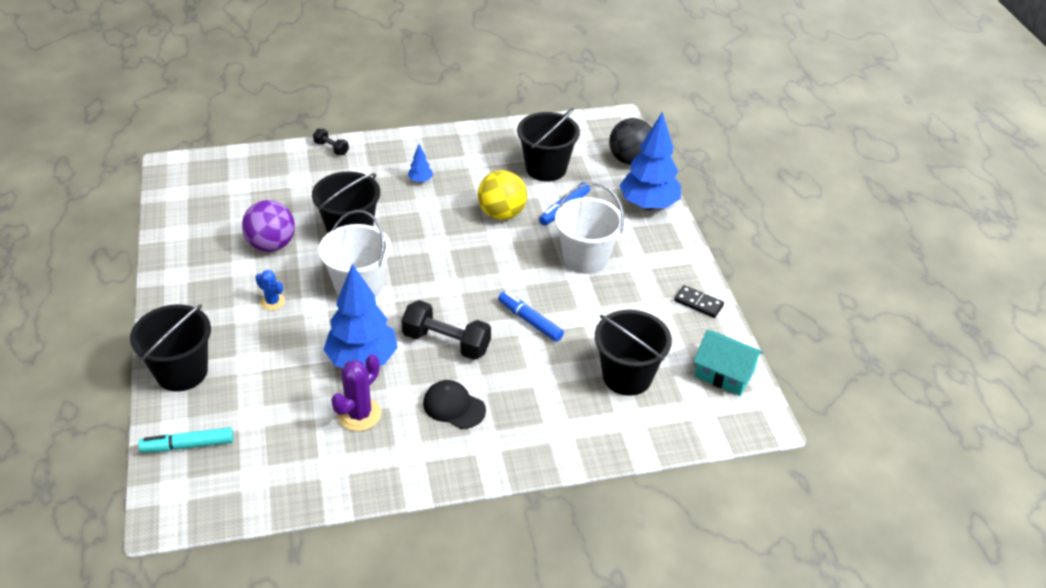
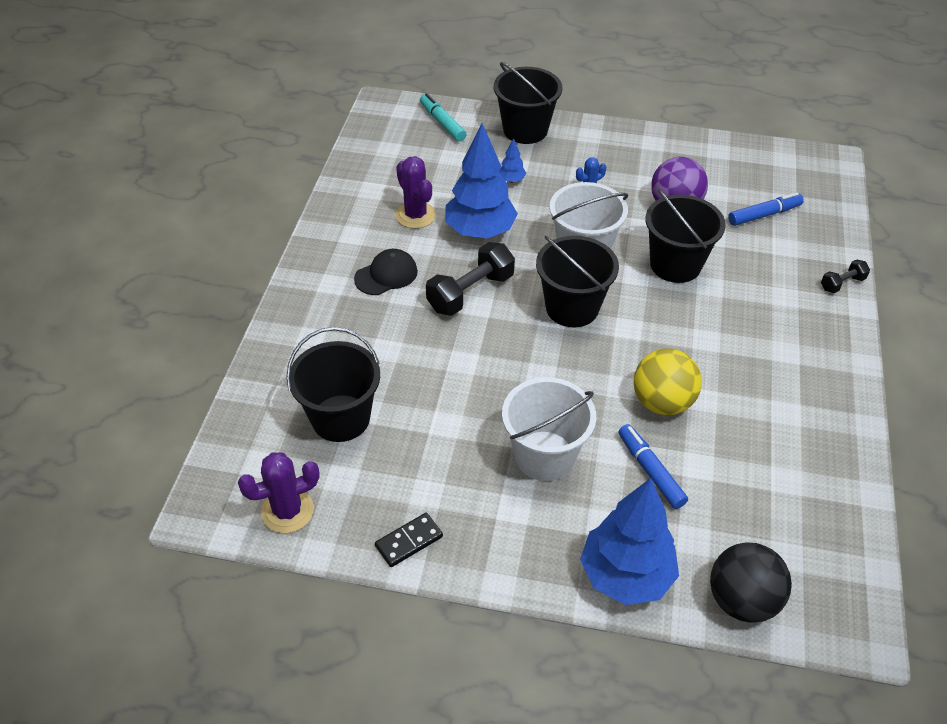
camera: 115 degrees right, 5 degrees up
(188, 445) = (442, 123): turquoise marker -> turquoise marker turned 45 degrees counterclockwise
(420, 180) = (755, 345): blue tree -> blue tree (511, 180)
(530, 321) = (465, 366): blue marker -> blue marker (763, 215)
(546, 168) = (747, 483): black bucket -> black bucket (572, 308)
(724, 374) = (287, 511): turquoise house -> purple cactus

